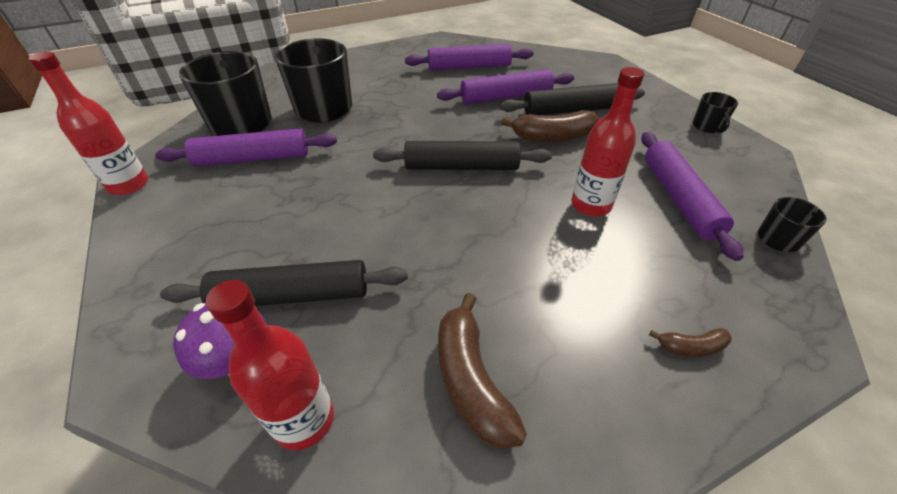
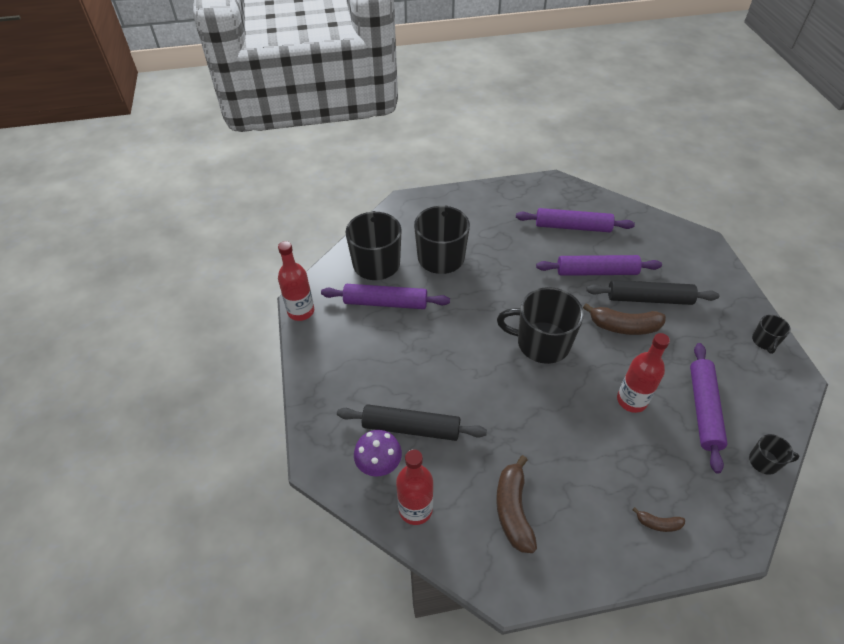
camera: 15 degrees right, 5 degrees up
(462, 167) = (541, 343): black rolling pin -> black mug

